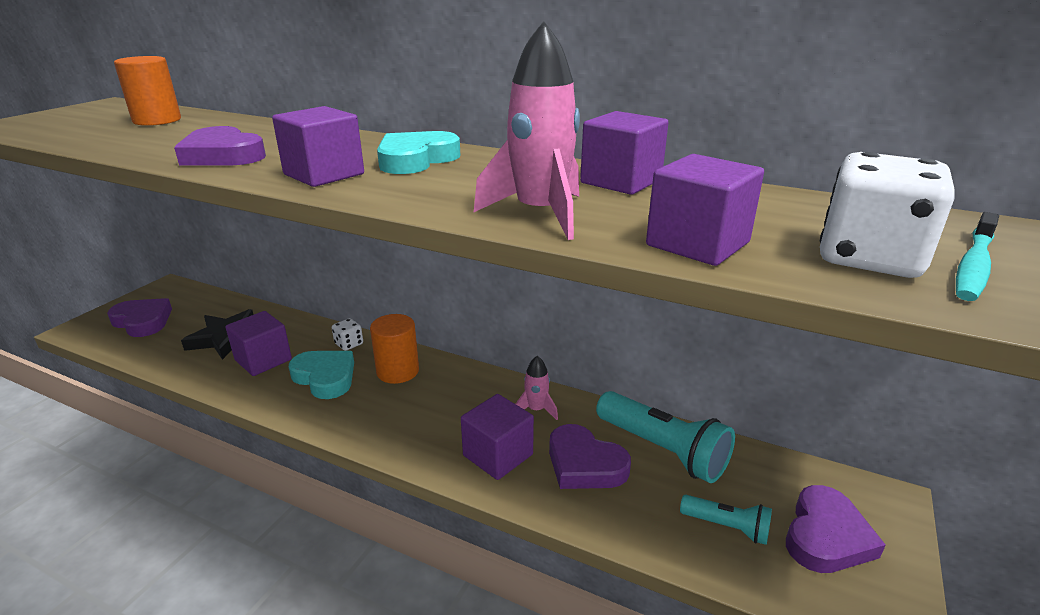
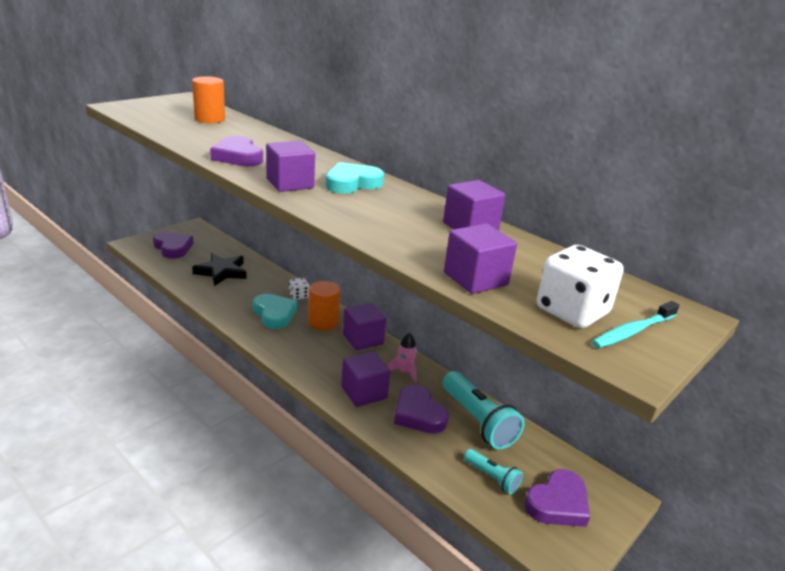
camera: 15 degrees right, 0 degrees up
(263, 360) = (239, 292): purple cube -> purple cube (363, 339)
(540, 214) = (399, 239): pink rocket -> none

